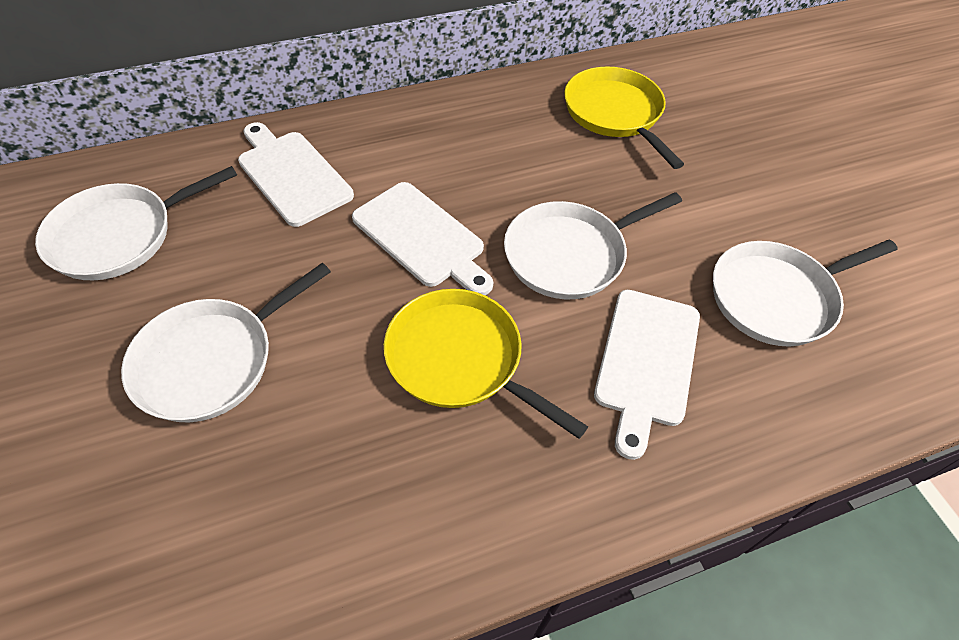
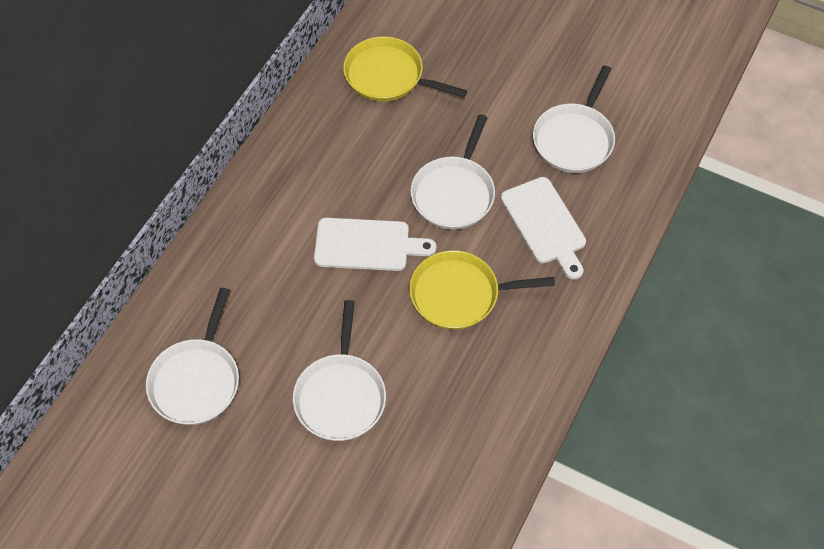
camera: 40 degrees left, 5 degrees up
(292, 175) = (246, 266): white cutting board -> none

